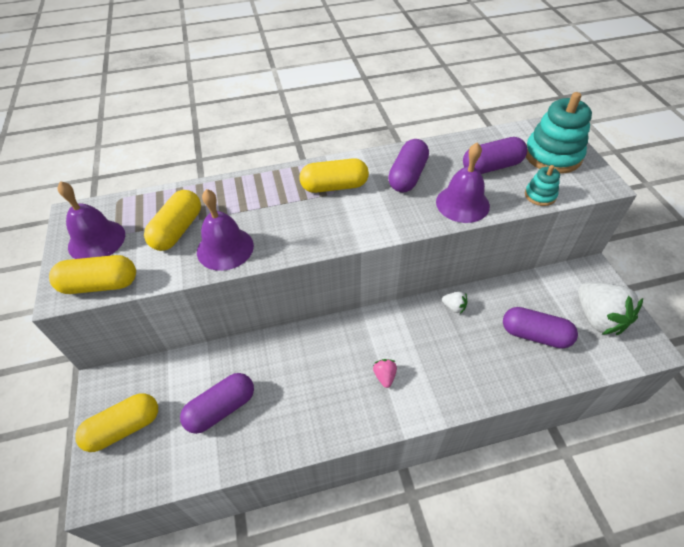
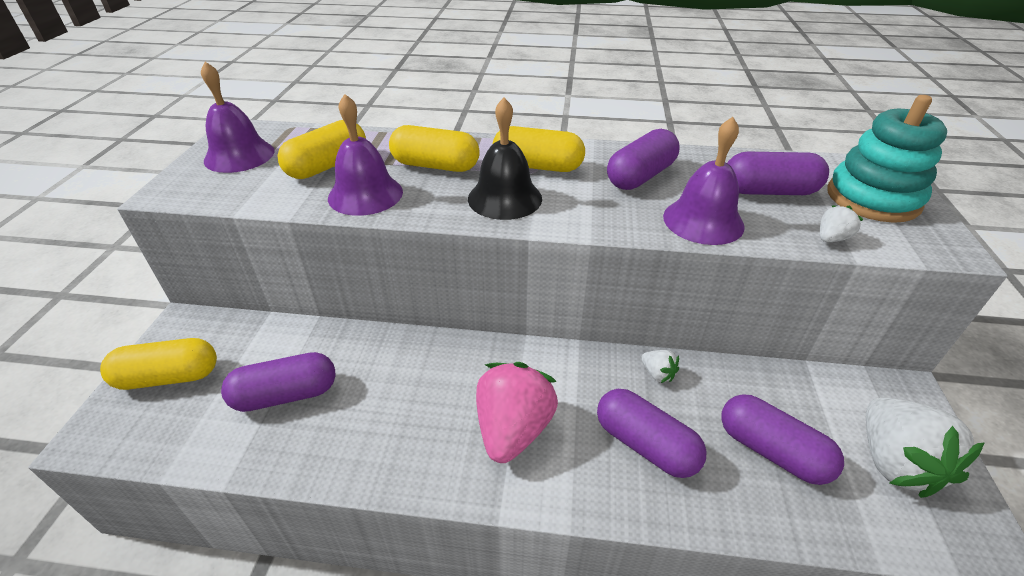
camera: 20 degrees right, 10 degrees down
(100, 284) = (208, 194): yellow capsule -> yellow capsule (435, 166)
(327, 222) = (505, 198): none -> black bell
(384, 376) = (513, 429): pink strawberry -> pink strawberry, size x2.26
(466, 357) = (645, 444): none -> purple capsule
(540, 195) = (831, 238): turquoise stacking toy -> white strawberry

